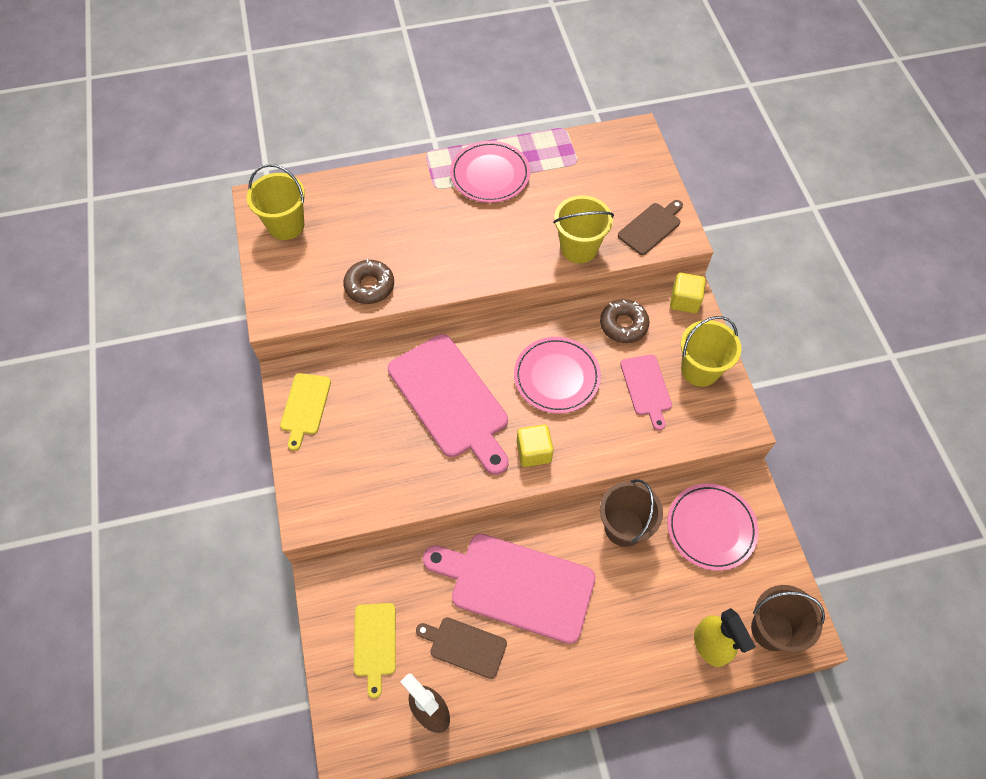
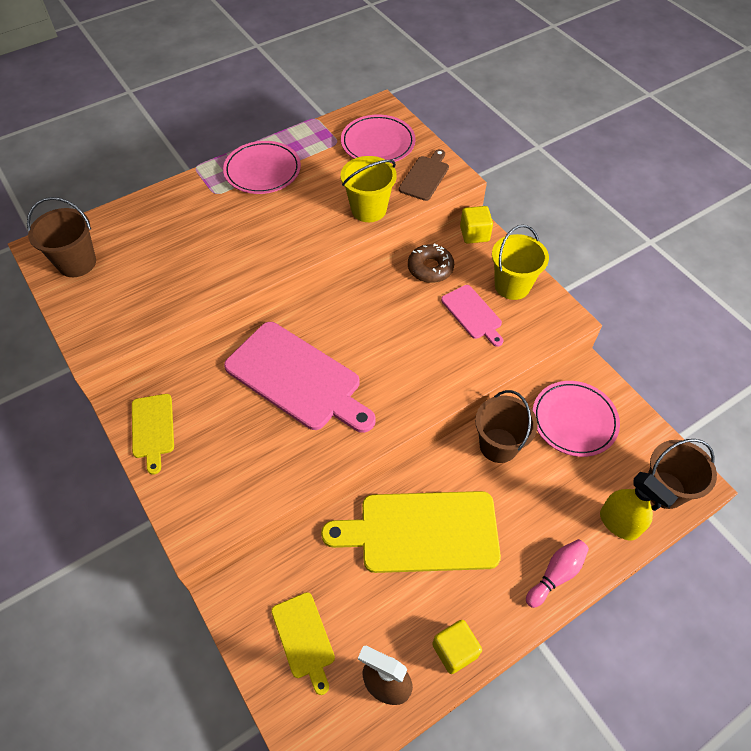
camera: 20 degrees left, 5 degrees down
(286, 225) = (77, 263): yellow bucket -> brown bucket
(369, 286) = (182, 294): brown donut -> none
(464, 646) = (395, 608): brown cutting board -> none
(515, 585) = (421, 532): pink cutting board -> yellow cutting board
(534, 452) = (394, 400): yellow cube -> yellow cube (455, 650)
(556, 377) = (389, 329): pink plate -> pink plate (378, 143)
(626, 672) = (556, 575): none -> pink bowling pin

